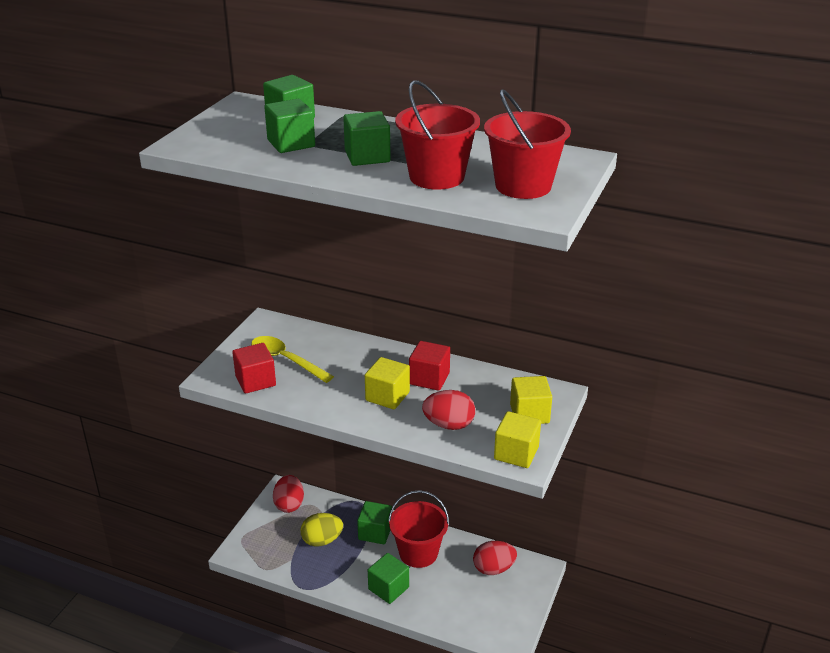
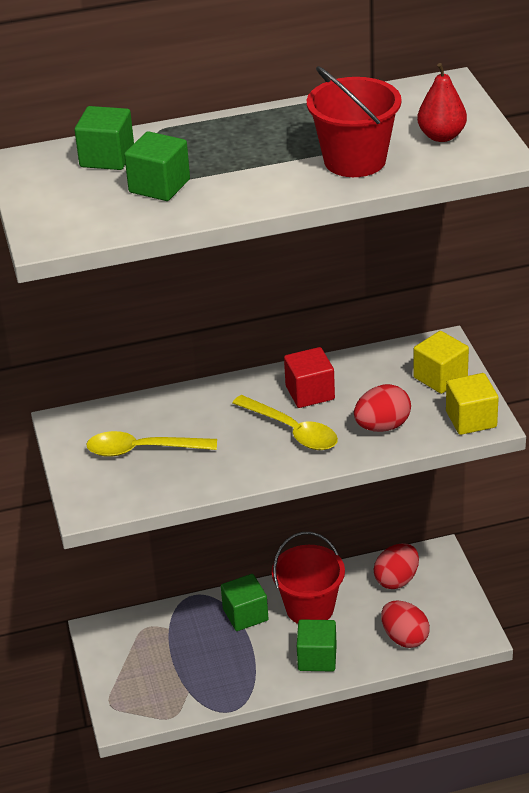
camera: 35 degrees left, 5 degrees up
(255, 381) = (140, 487): red cube -> none
(289, 504) = (122, 641): red egg -> red egg (404, 638)
(322, 540) = (199, 654): yellow egg -> none
(367, 156) = (257, 167): green cube -> none
(387, 396) = (292, 431): yellow cube -> yellow spoon
(523, 186) = (441, 136): red bucket -> red pear

